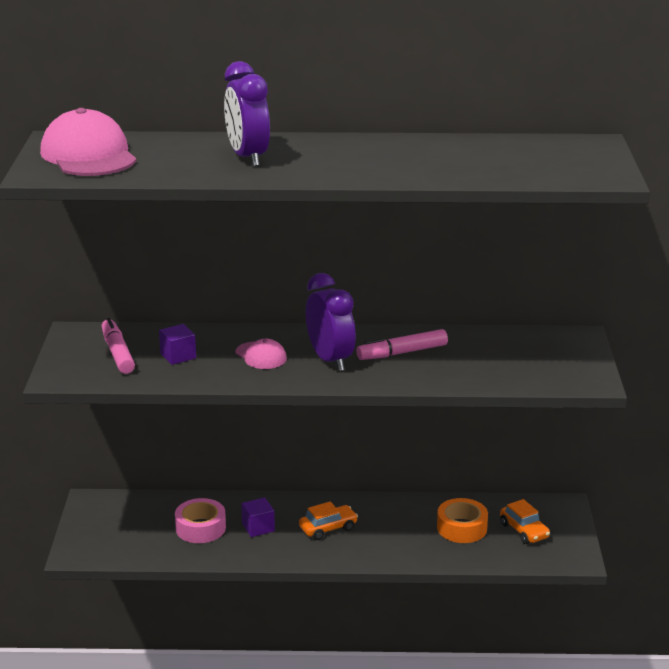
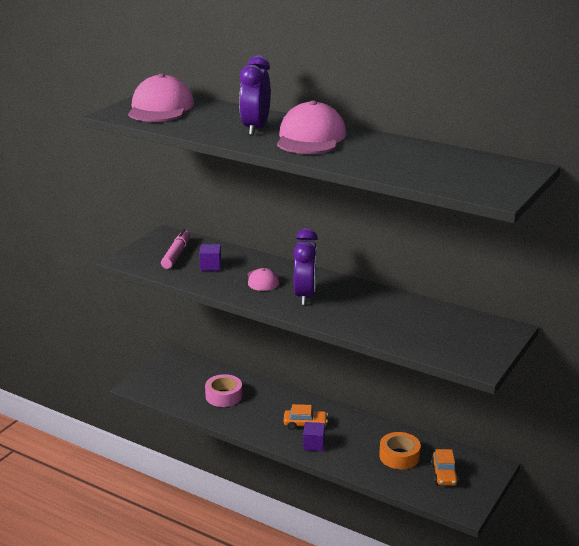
camera: 30 degrees right, 0 degrees up
(258, 527) = (260, 408): purple cube -> purple cube (313, 444)
(328, 155) = (310, 138): none -> pink cap
(402, 353) = (360, 305): pink marker -> none

